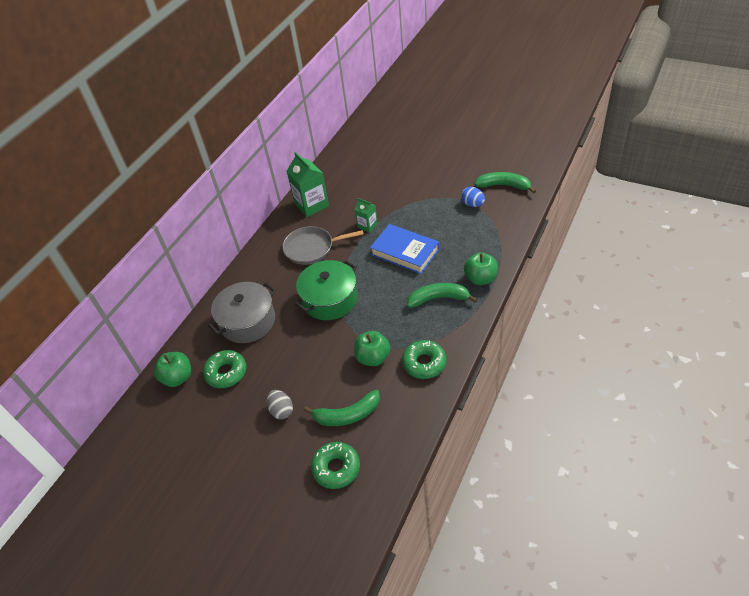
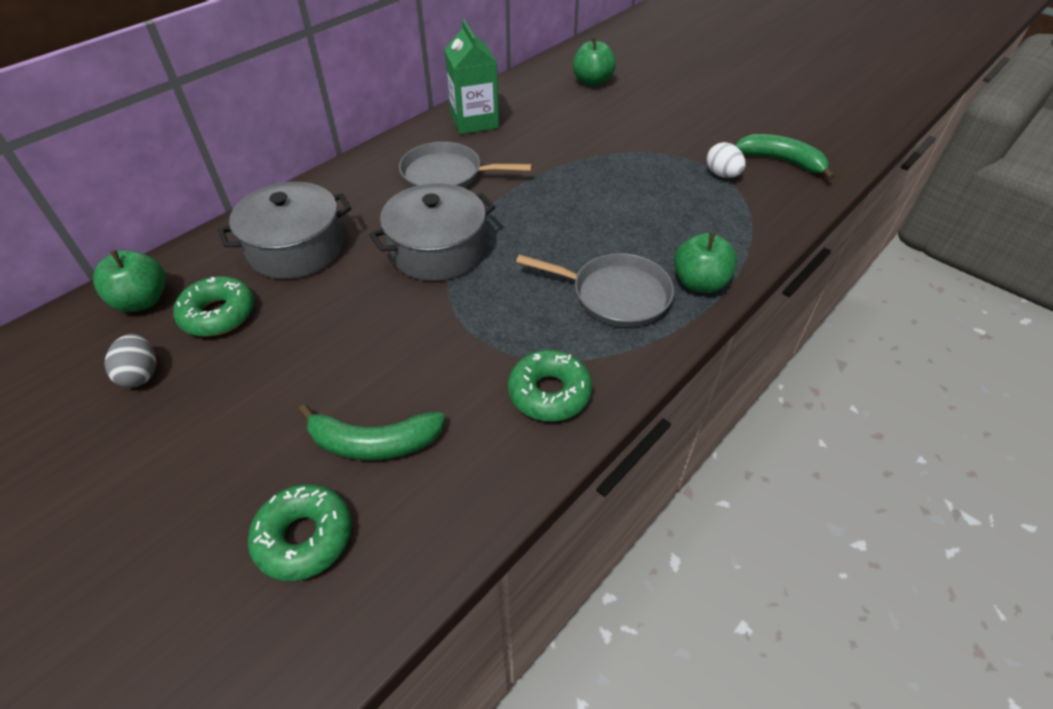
camera: 10 degrees right, 0 degrees up
(281, 410) = (268, 401): grey egg -> grey egg (141, 374)
(329, 299) = (437, 250): green pot -> grey pot
(367, 225) = (544, 165): green carton -> none
(373, 357) = (464, 358): green apple -> green apple (592, 81)
(405, 252) = (587, 214): blue book -> none
(438, 298) = (616, 295): green banana -> grey pan
(472, 204) = (722, 175): blue egg -> white egg

